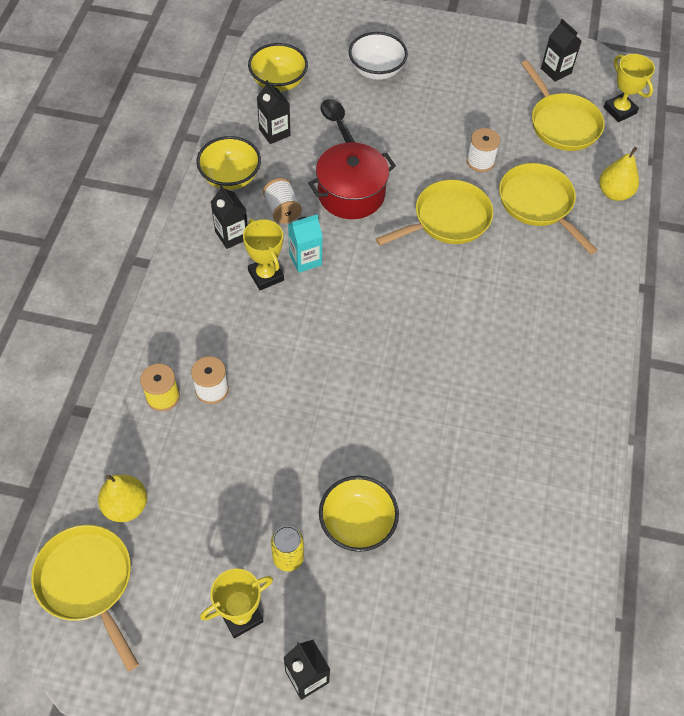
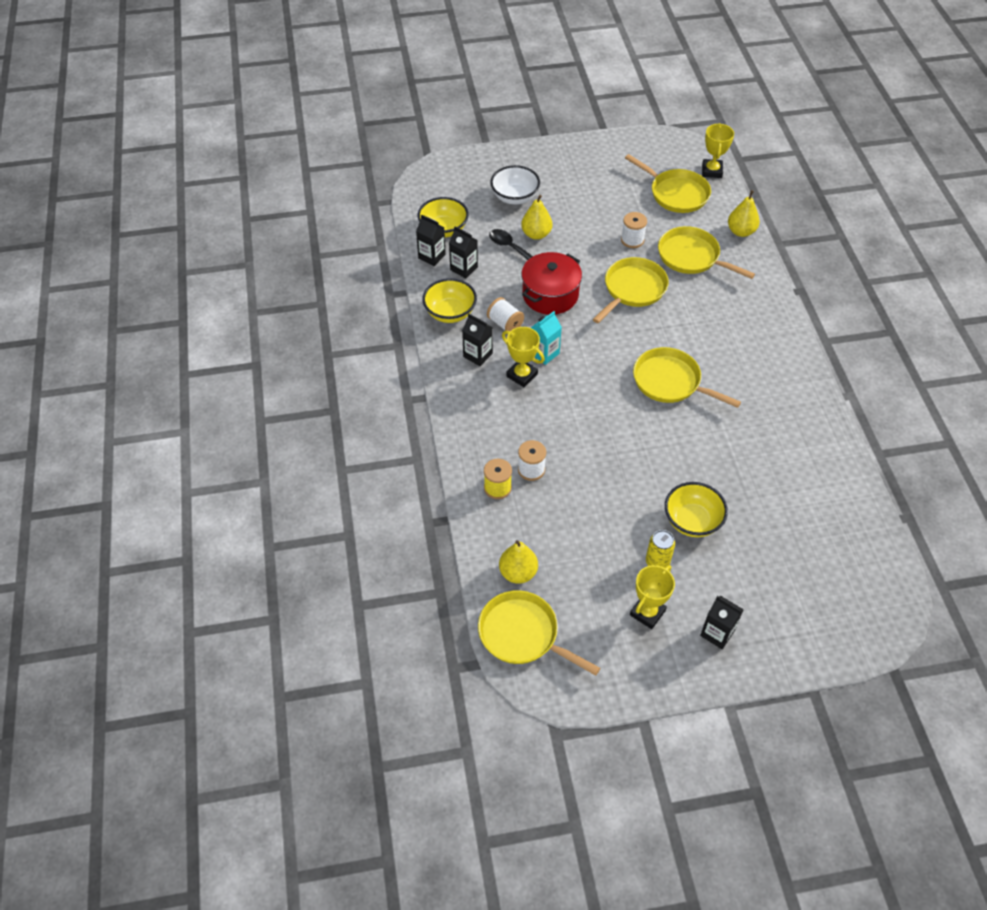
camera: 20 degrees left, 5 degrees down
(376, 120) = (536, 234): none -> yellow pear
(428, 344) = (670, 382): none -> yellow pan
(556, 71) = (649, 156): black carton -> black carton (432, 256)
(619, 110) = (712, 171): yellow trophy -> yellow trophy turned 60 degrees clockwise

